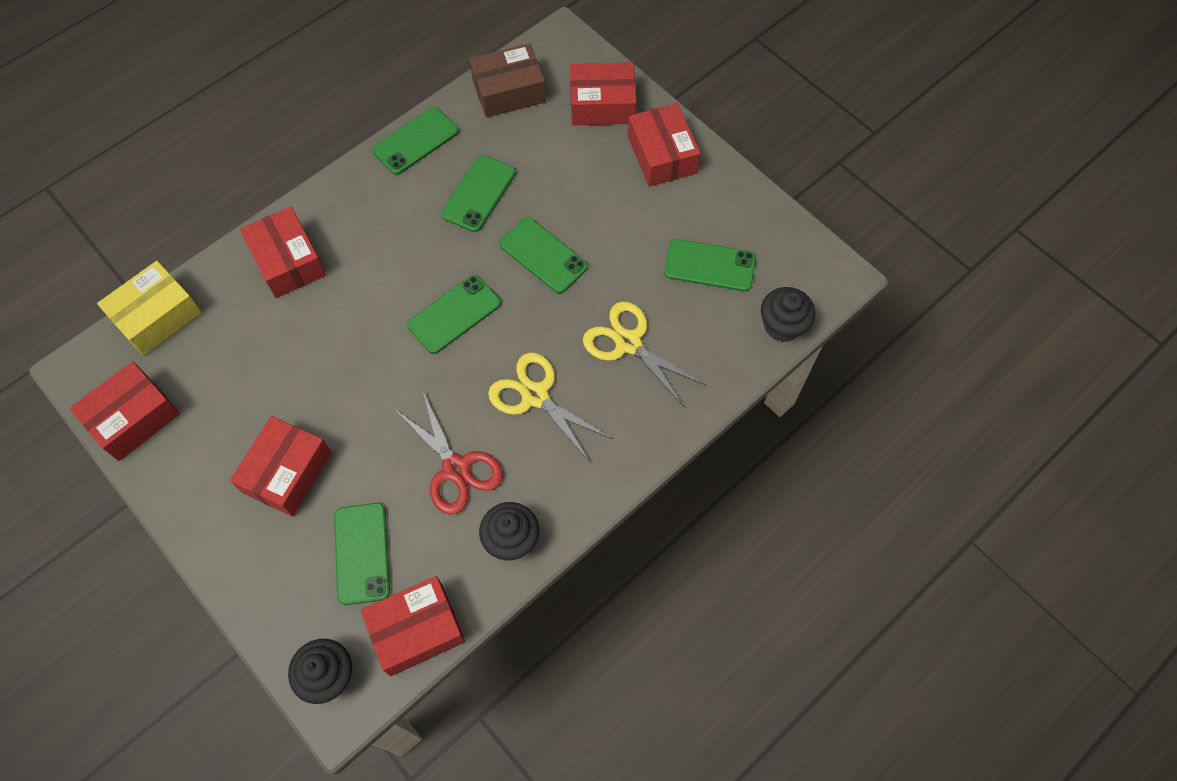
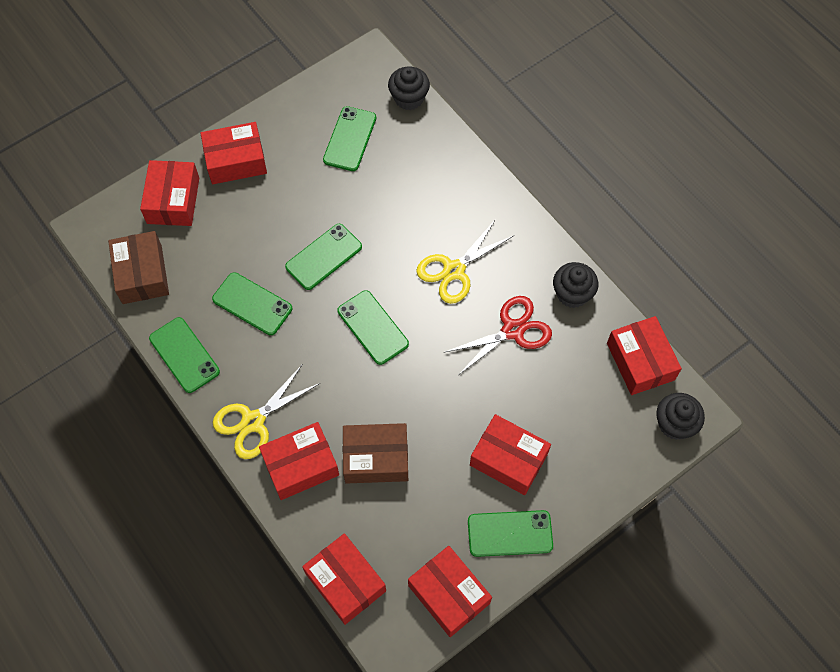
camera: 85 degrees left, 0 degrees up
(157, 316) = (345, 582): yellow box -> red box
(294, 332) = (376, 458): none -> brown box
(362, 553) = (580, 400): green phone -> green phone (510, 533)
(628, 343) = (413, 202): yellow scissors -> yellow scissors (253, 421)

